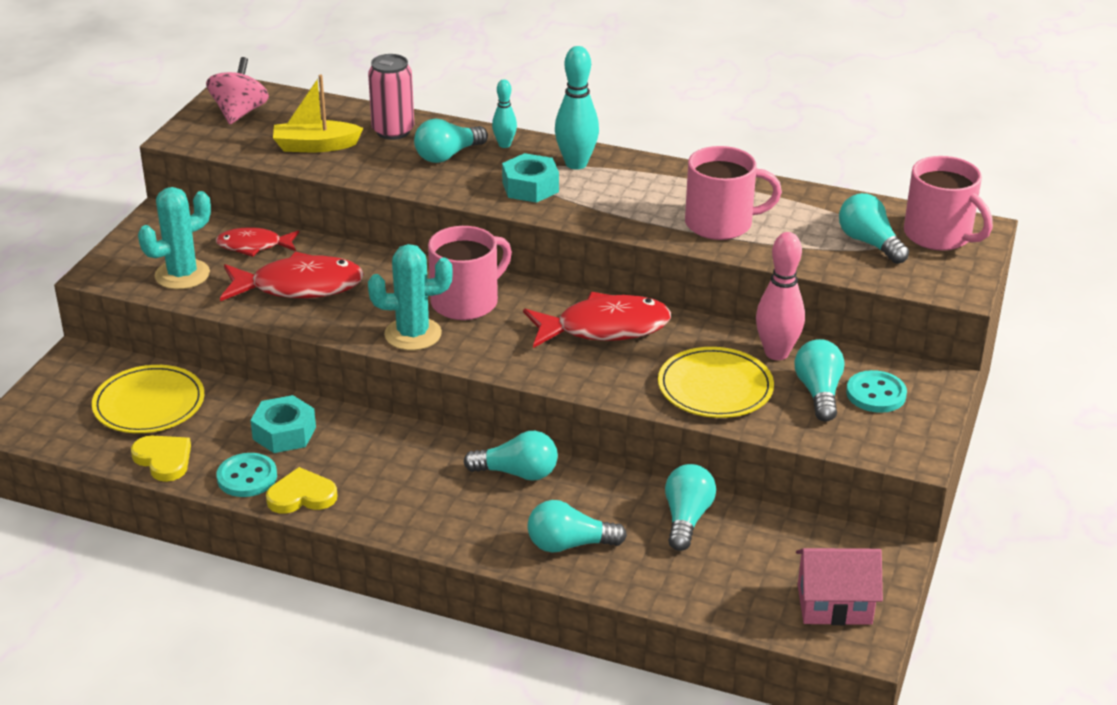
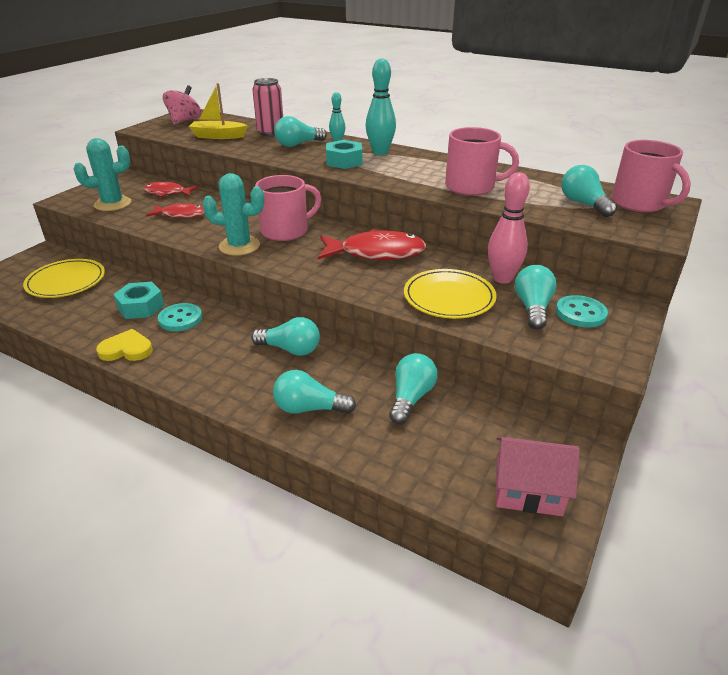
camera: 10 degrees right, 0 degrees up
(163, 460) = (50, 316): yellow heart -> none
(247, 477) = (97, 333): turquoise button -> turquoise button (180, 319)
(299, 286) = (181, 215): red fish -> red fish, size x0.60

